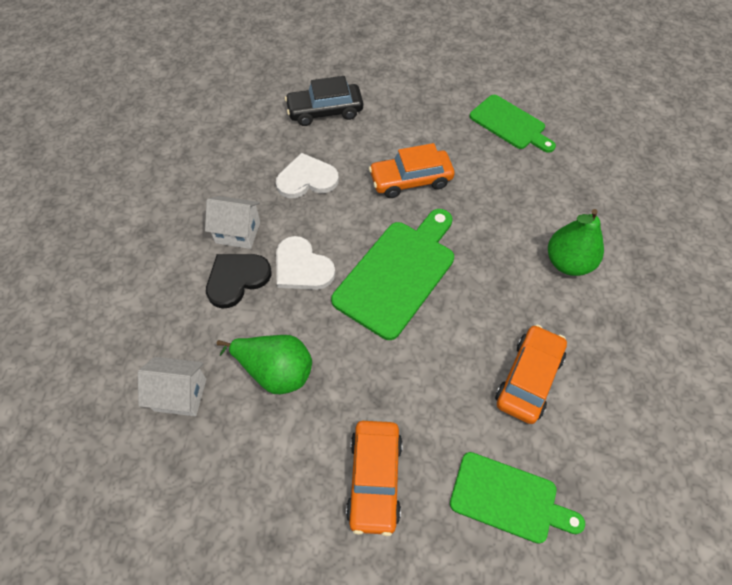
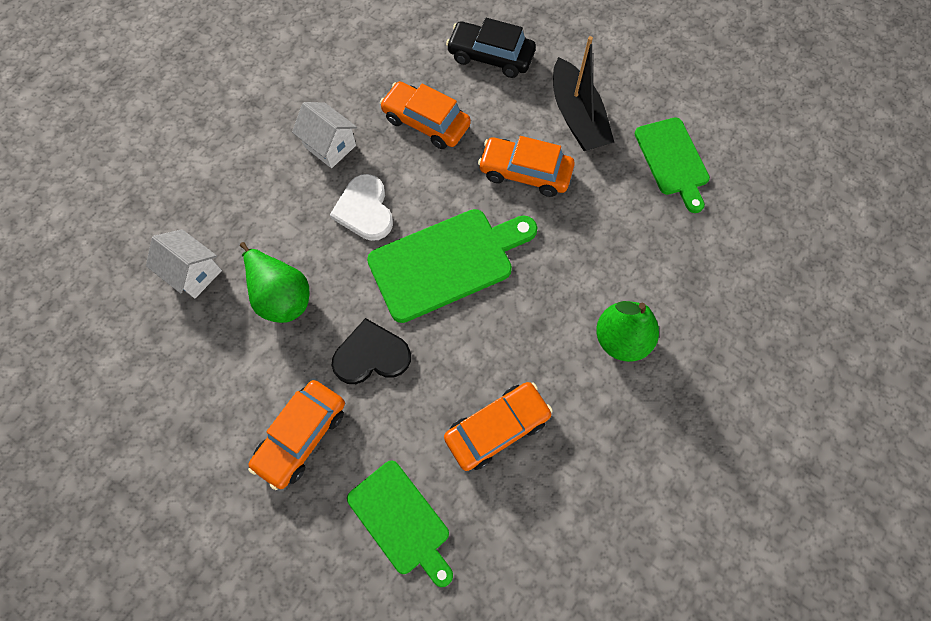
camera: 30 degrees right, 10 degrees up
(237, 279) = (301, 192): black heart -> black heart (371, 355)
(307, 179) = (426, 122): white heart -> orange car
(421, 125) = (577, 117): none -> black boat

